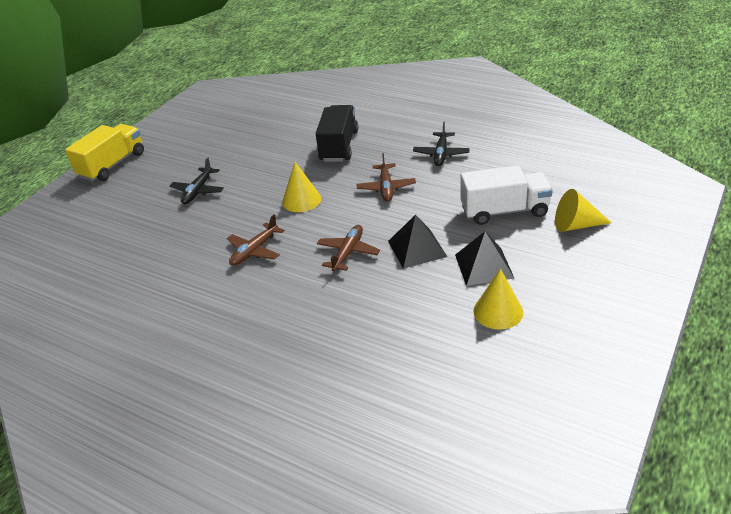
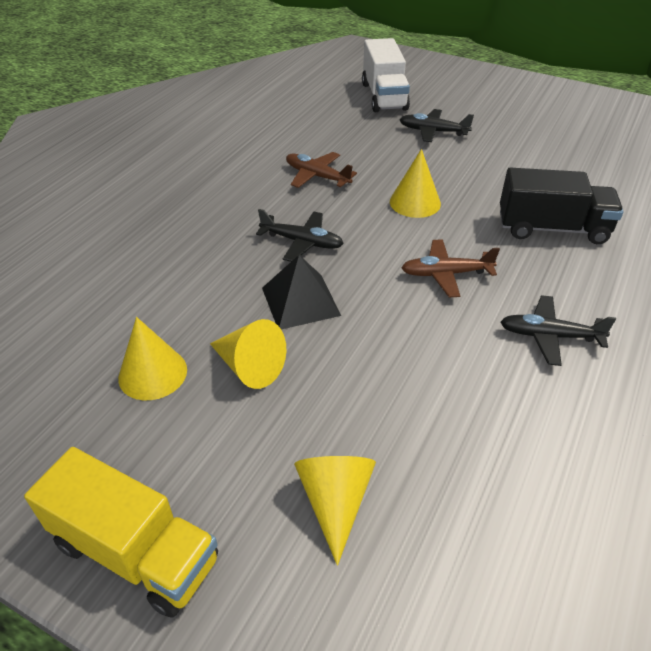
camera: 85 degrees right, 5 degrees up
(112, 165) = (481, 78): yellow truck -> yellow truck (136, 552)
(348, 253) = (302, 242): brown plane -> black plane
(484, 266) = (249, 367): black pyramid -> yellow cone
(504, 211) = (383, 404): white truck -> white truck (384, 96)

